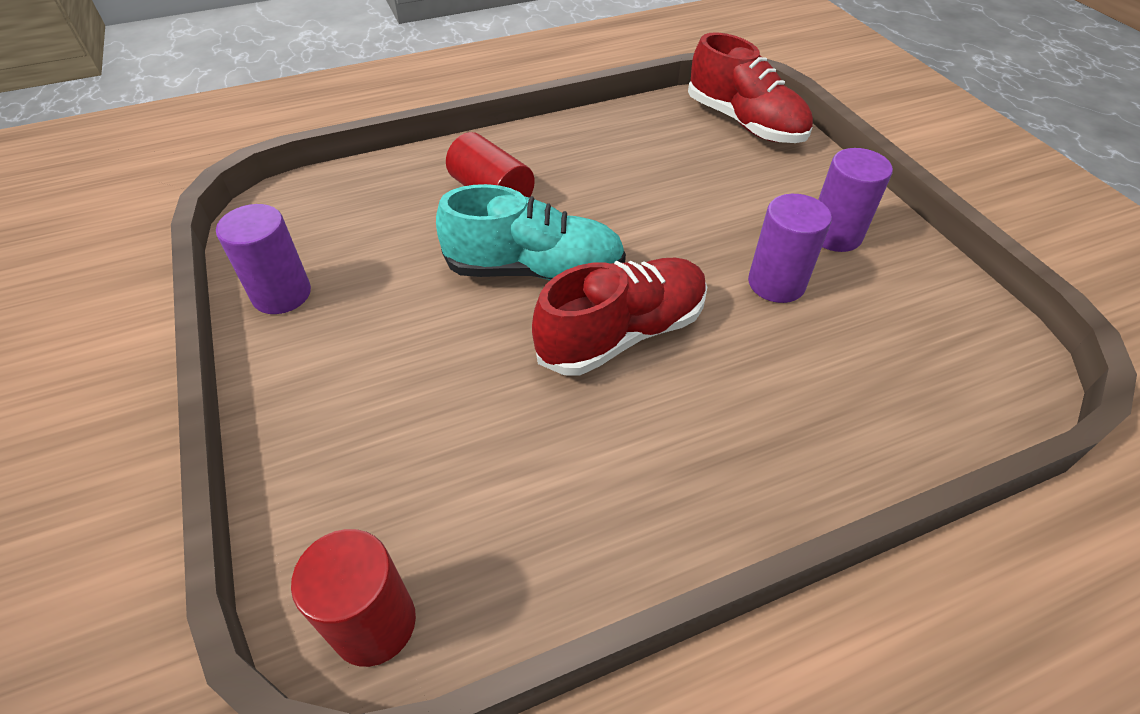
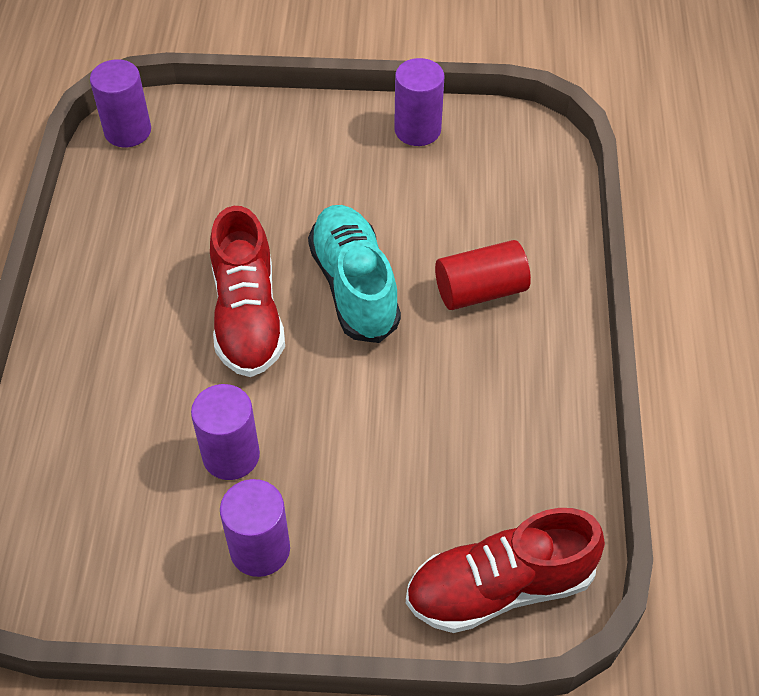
camera: 115 degrees right, 5 degrees up
(374, 623) = (128, 131): red cylinder -> purple cylinder
(534, 270) = (354, 286): turquoise shoe -> turquoise shoe turned 135 degrees clockwise

